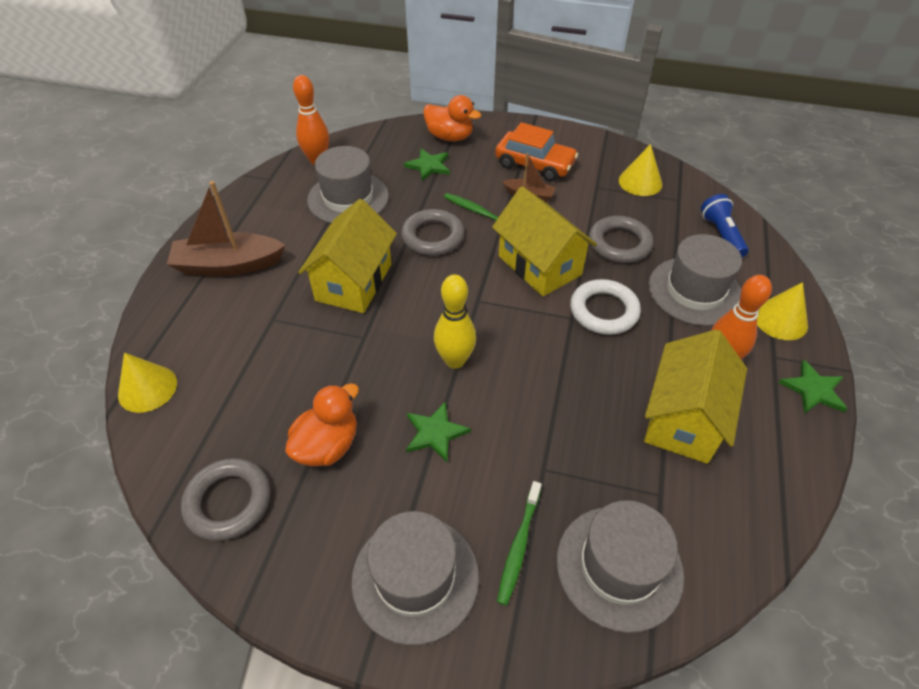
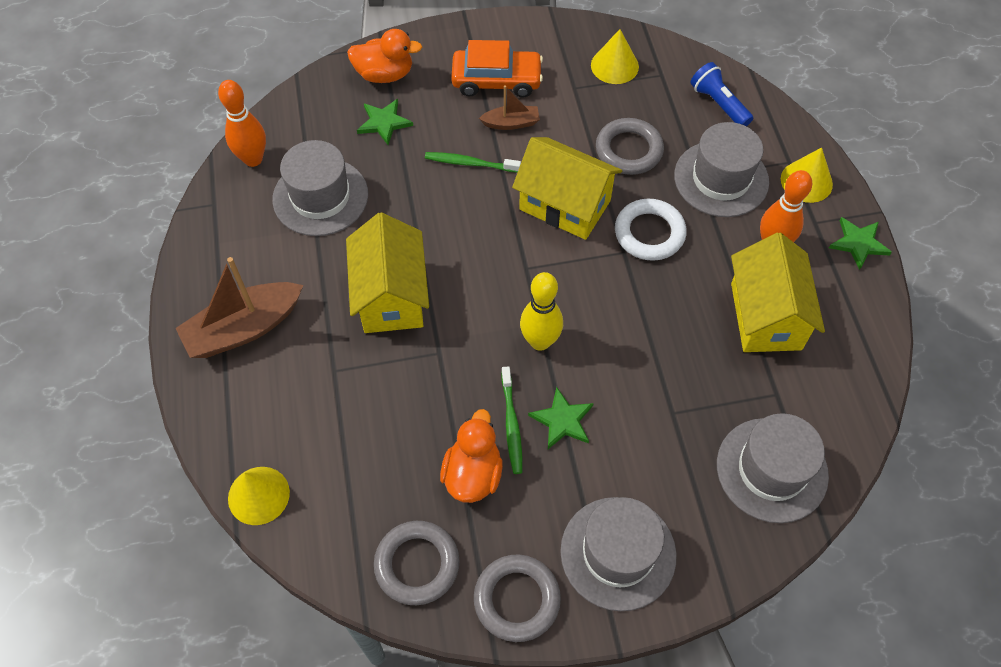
camera: 25 degrees left, 10 degrees up
(432, 236) = (440, 211): grey ring -> grey ring (517, 599)
(519, 546) = (686, 488): green toothbrush -> green toothbrush (511, 424)

